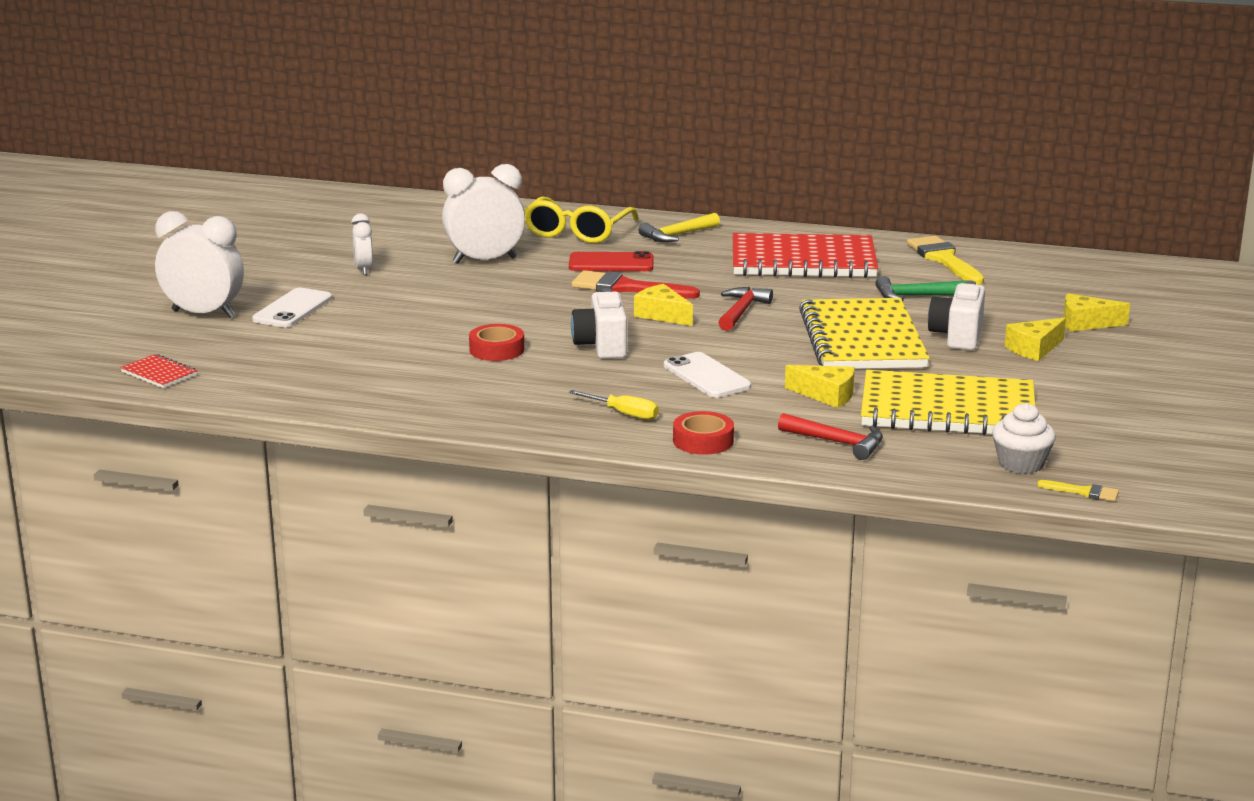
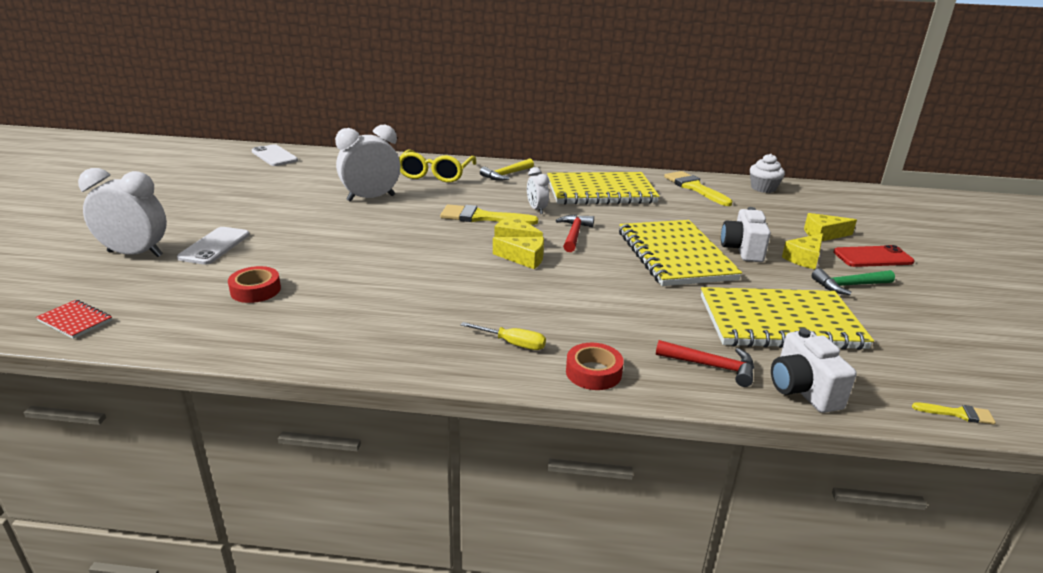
camera: 10 degrees left, 5 degrees up
(364, 269) = (277, 208): white clock -> white clock (536, 209)
(496, 350) = (389, 279): red tape -> red tape (255, 290)
(602, 346) = (475, 271): white camera -> white camera (802, 390)
(611, 263) = (465, 197): red phone -> red phone (873, 257)
(626, 288) = (481, 217): red brush -> yellow brush
(706, 376) = (570, 297): white phone -> white phone (274, 156)
(803, 261) = (600, 191): red notebook -> yellow notebook
(826, 395) = (676, 312): yellow cheese -> yellow cheese (524, 259)
(915, 296) = (692, 217): green hammer -> green hammer (849, 286)
(1021, 464) = (880, 381): white cupcake -> white cupcake (763, 188)

